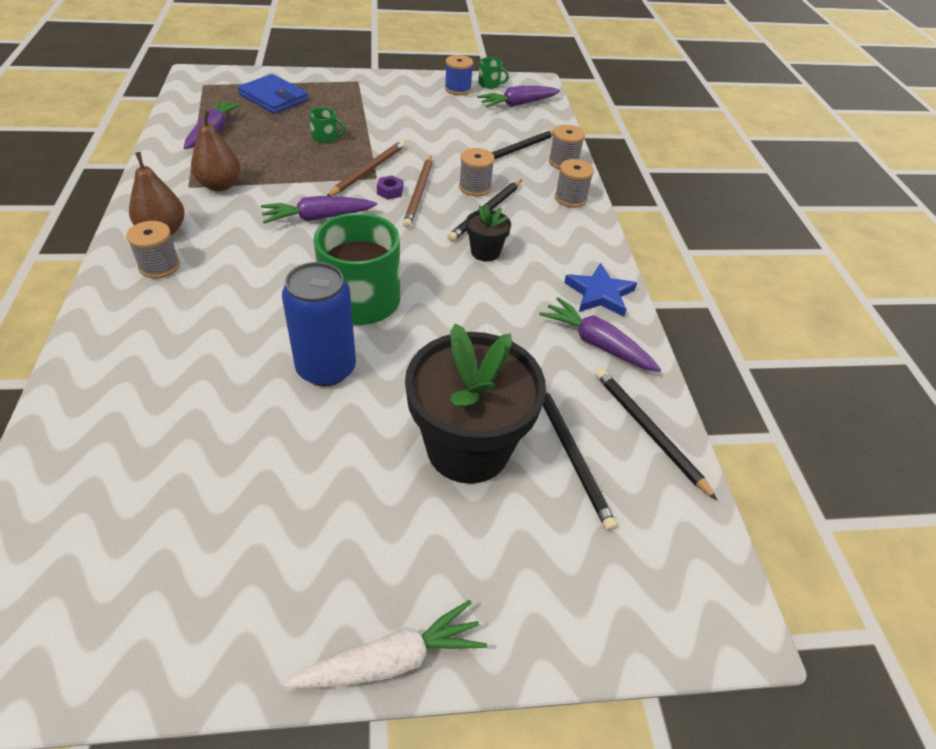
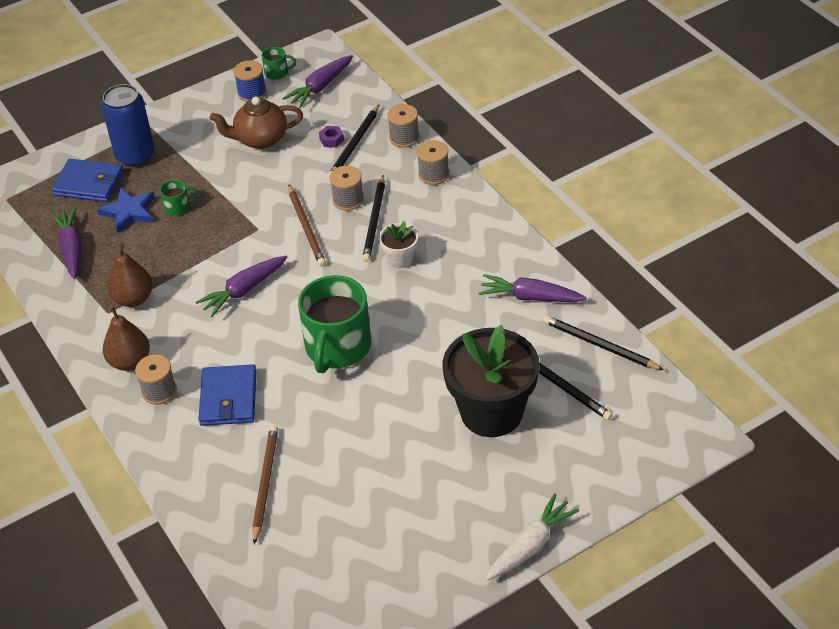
camera: 20 degrees left, 0 degrees up
(212, 301) = (228, 398): none -> blue wallet
(326, 368) = (356, 406): blue can -> blue can (135, 156)
(368, 171) = (246, 225): brown pencil -> brown pencil (265, 483)
(390, 191) = (281, 237): purple nut -> purple nut (331, 139)
(437, 119) = (260, 139): none -> brown teapot
(485, 252) = (400, 259): black flower pot -> white flower pot
(599, 294) = (509, 255): blue star -> blue star (129, 212)

